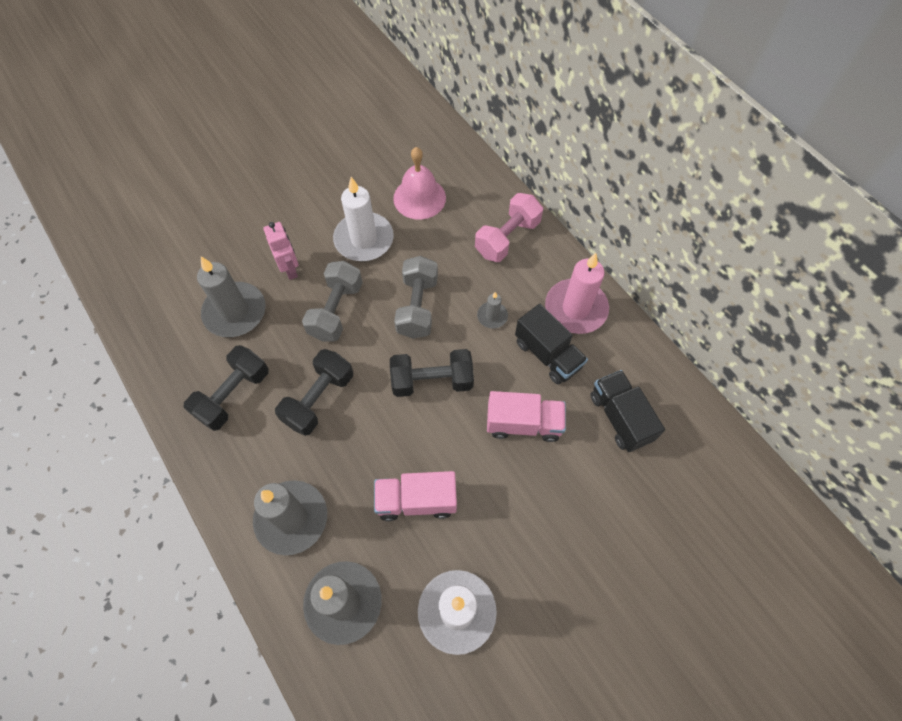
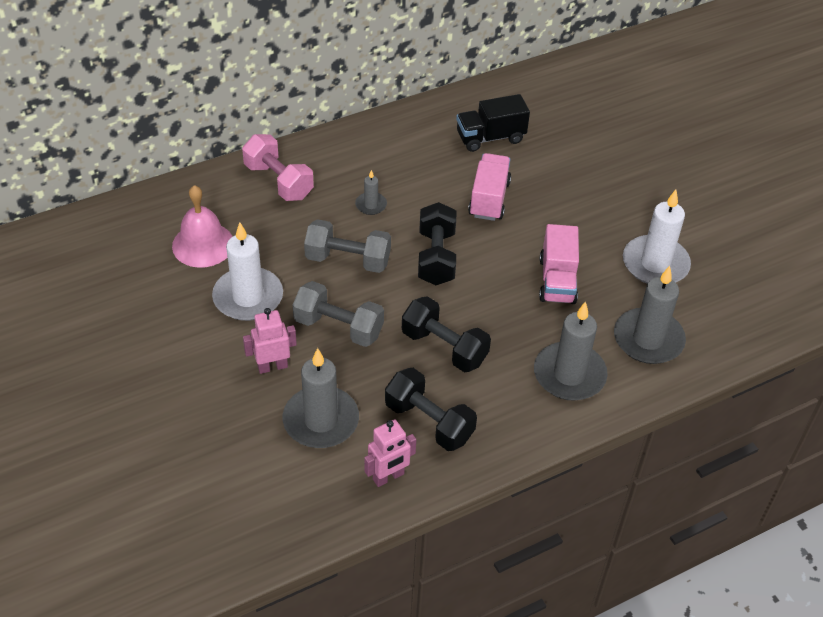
camera: 85 degrees left, 15 degrees down
(177, 369) = (388, 477): none -> pink robot
(548, 354) = (420, 172): black truck -> none
(575, 308) = (374, 146): pink candle -> none

